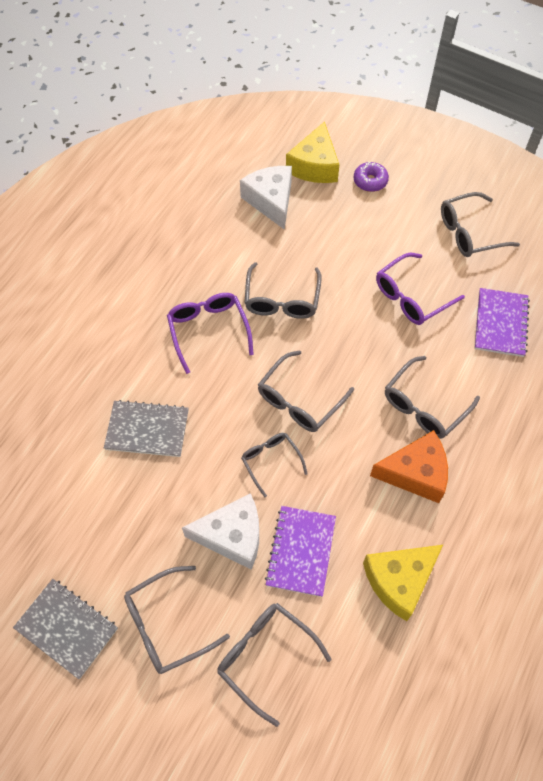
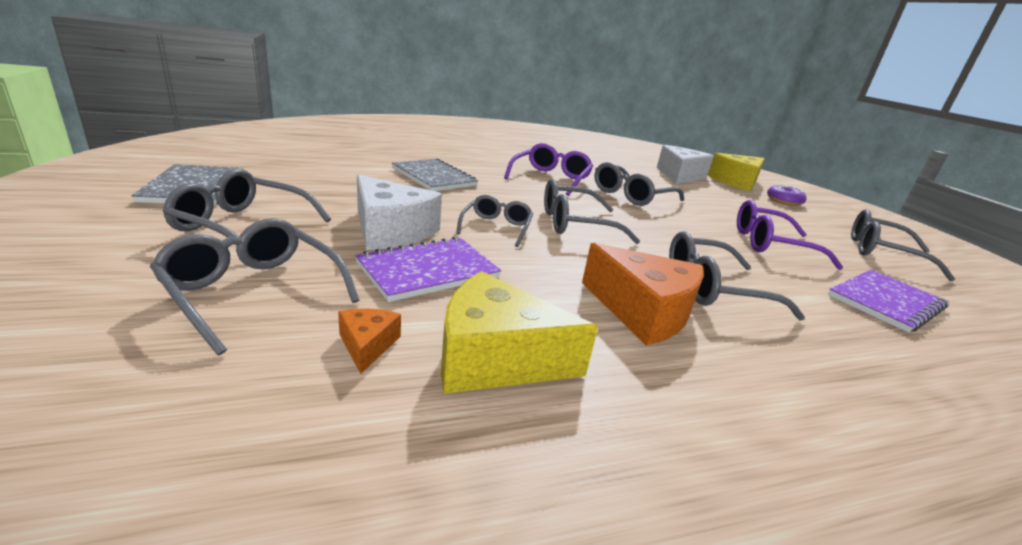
camera: 40 degrees right, 35 degrees down
(265, 656) = (254, 291): grey glasses -> grey glasses turned 45 degrees counterclockwise
(352, 630) = (367, 345): none -> orange cheese

